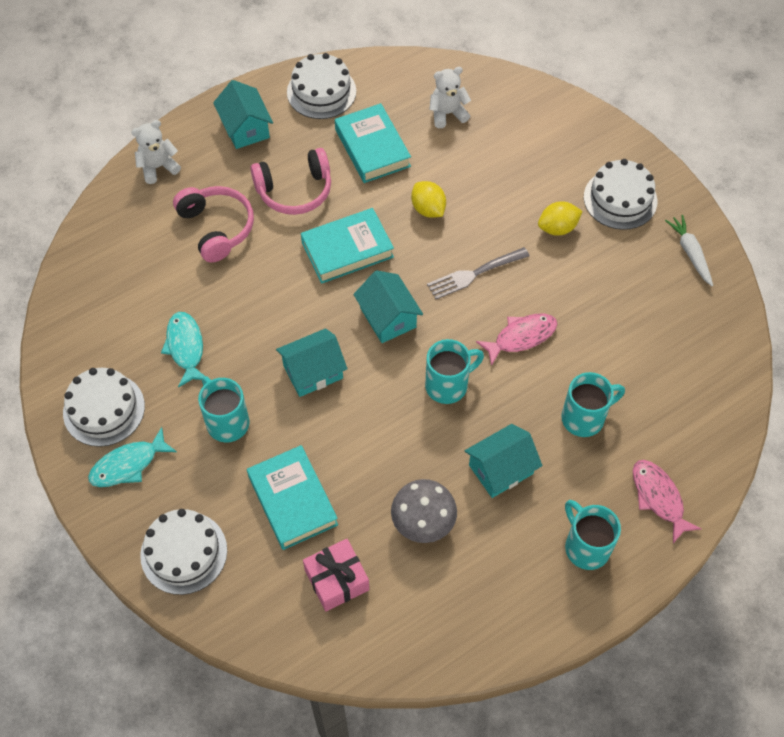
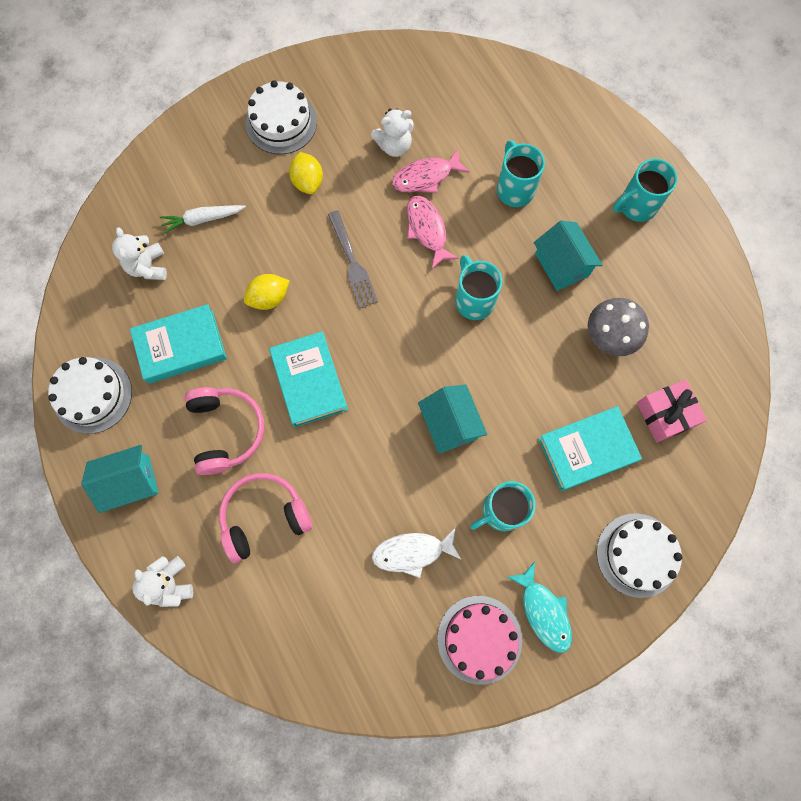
camera: 85 degrees left, 15 degrees up
(104, 409) = (479, 639): white cake -> pink cake
(185, 347) = (412, 552): turquoise fish -> white fish
(388, 317) = (394, 348): turquoise house -> none
(614, 300) = (394, 146): none -> white teddy bear
(658, 498) = (593, 143): pink fish -> pink fish (426, 177)
(690, 253) = (350, 75): white carrot -> white carrot (202, 219)

